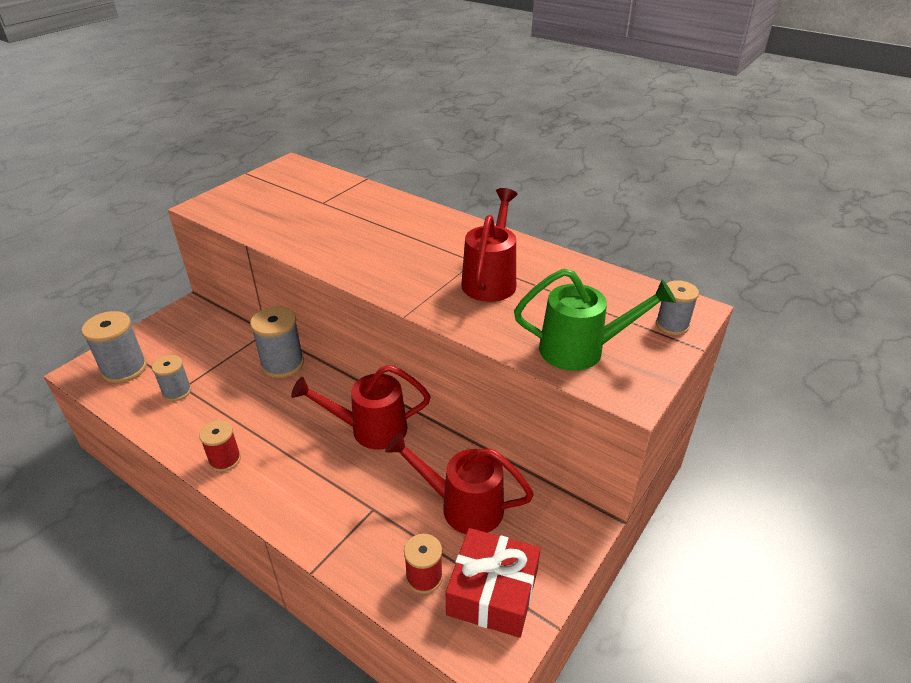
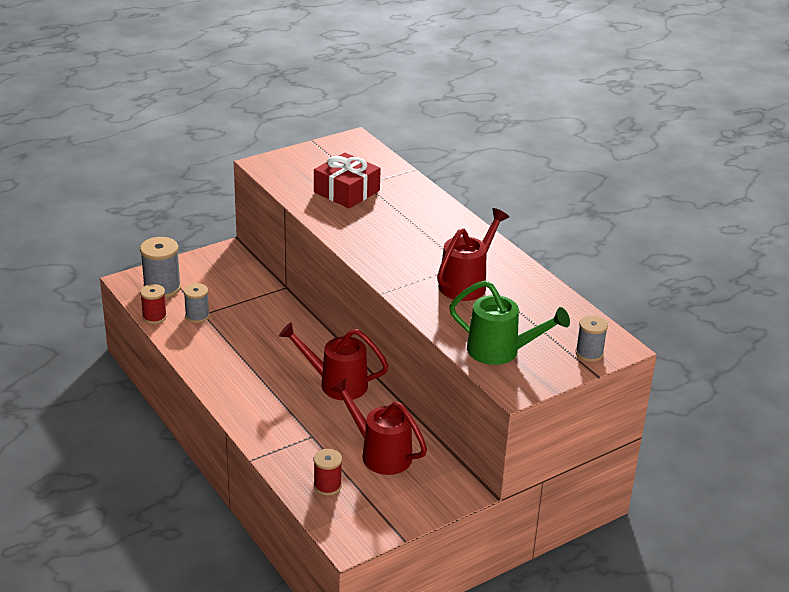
camera: 20 degrees right, 5 degrees down
(225, 460) = (217, 374): red spool -> red spool (154, 317)
(282, 364) = (288, 317): grey spool -> none
(492, 592) = (371, 508): red gift -> red gift (346, 191)

